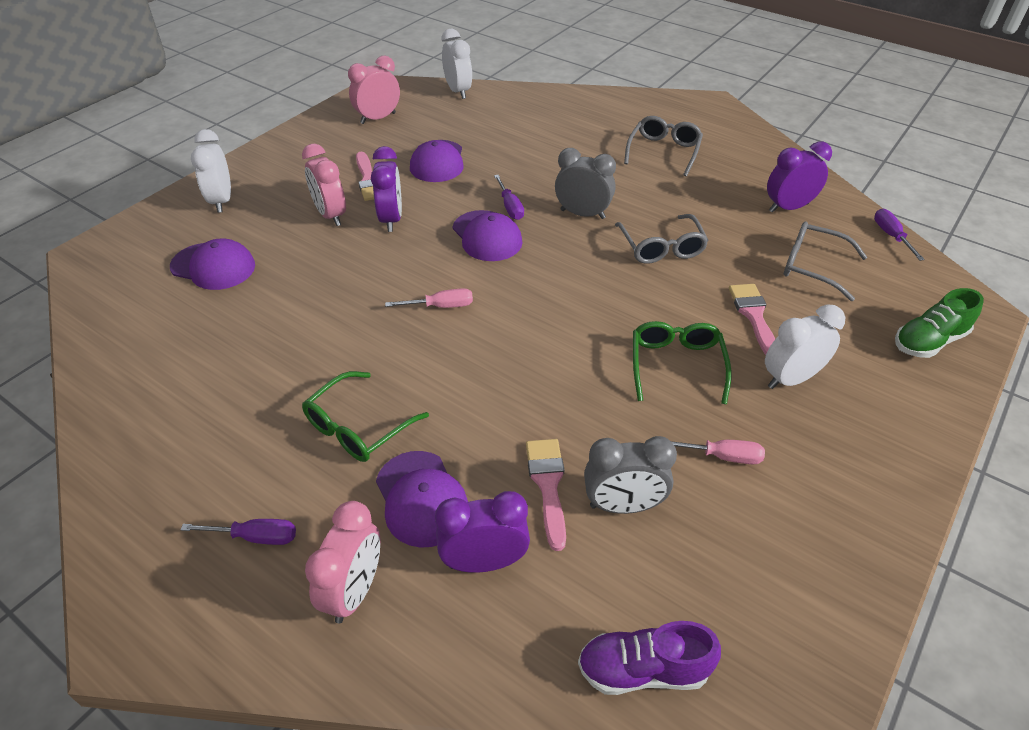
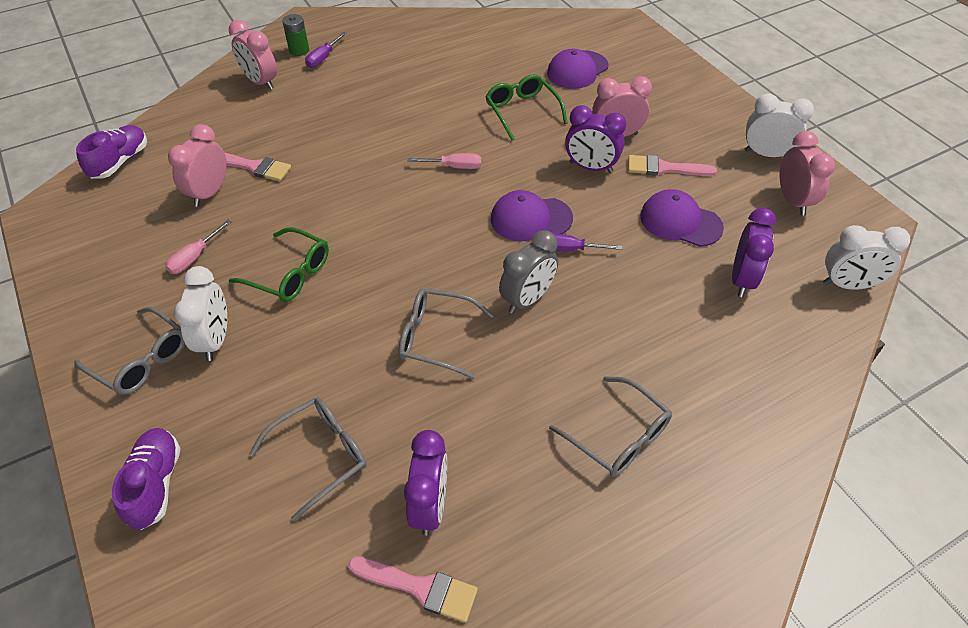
camera: 115 degrees right, 5 degrees up
(221, 201) = (668, 83): white clock -> white clock (766, 154)
(240, 585) = (299, 50): none -> green battery
(358, 427) = (367, 104): green glasses -> green glasses (522, 111)
(421, 498) = (293, 116): purple cap -> none
(441, 306) = (455, 167): pink screwdriver -> pink screwdriver turned 105 degrees counterclockwise
(484, 562) = (232, 127): purple clock -> purple clock (742, 279)
(623, 506) = (209, 193): grey clock -> pink clock
(753, 316) = (297, 358): pink brush -> pink brush (420, 588)
(861, 420) = (141, 360): none -> grey glasses
(891, 235) = (309, 590): purple screwdriver -> none
(929, 341) = (155, 484): green shoe -> purple shoe

